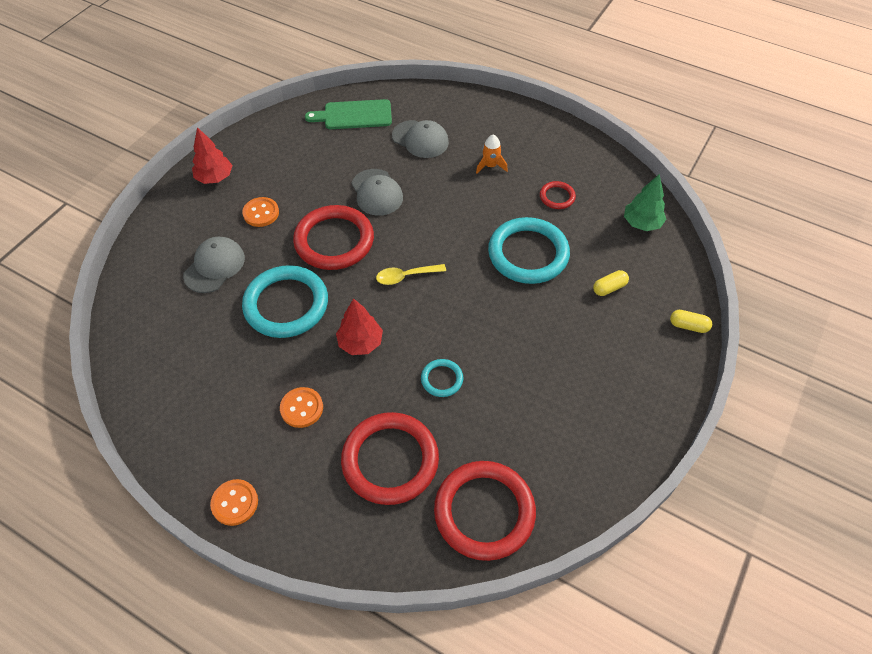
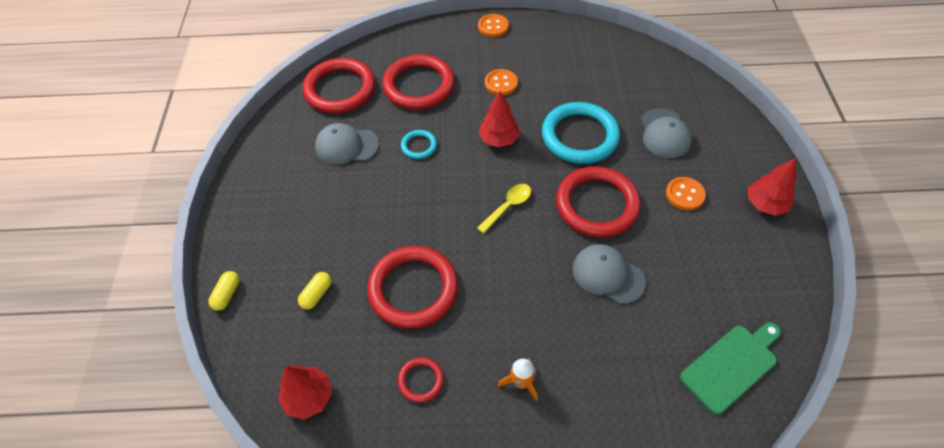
camera: 150 degrees right, 0 degrees up
(420, 139) = (627, 374): grey cap -> grey cap (346, 146)
(528, 254) = (413, 289): turquoise ring -> red ring
(641, 223) = (309, 397): green tree -> red tree
(688, 326) = (227, 294): yellow capsule -> yellow capsule turned 60 degrees counterclockwise

